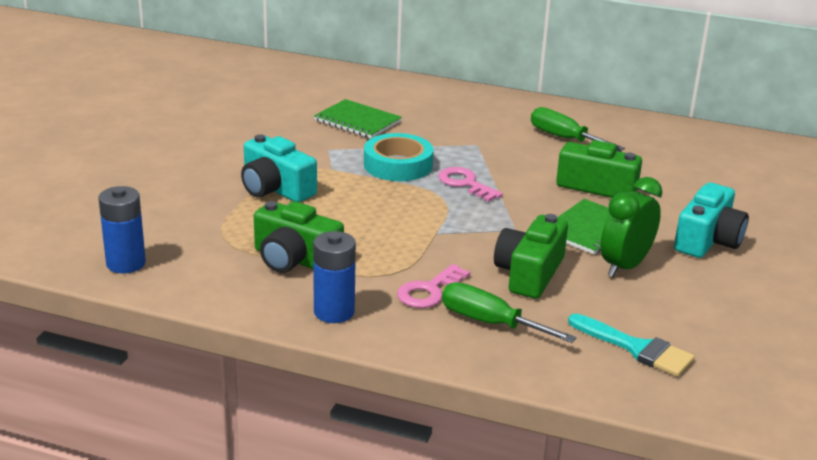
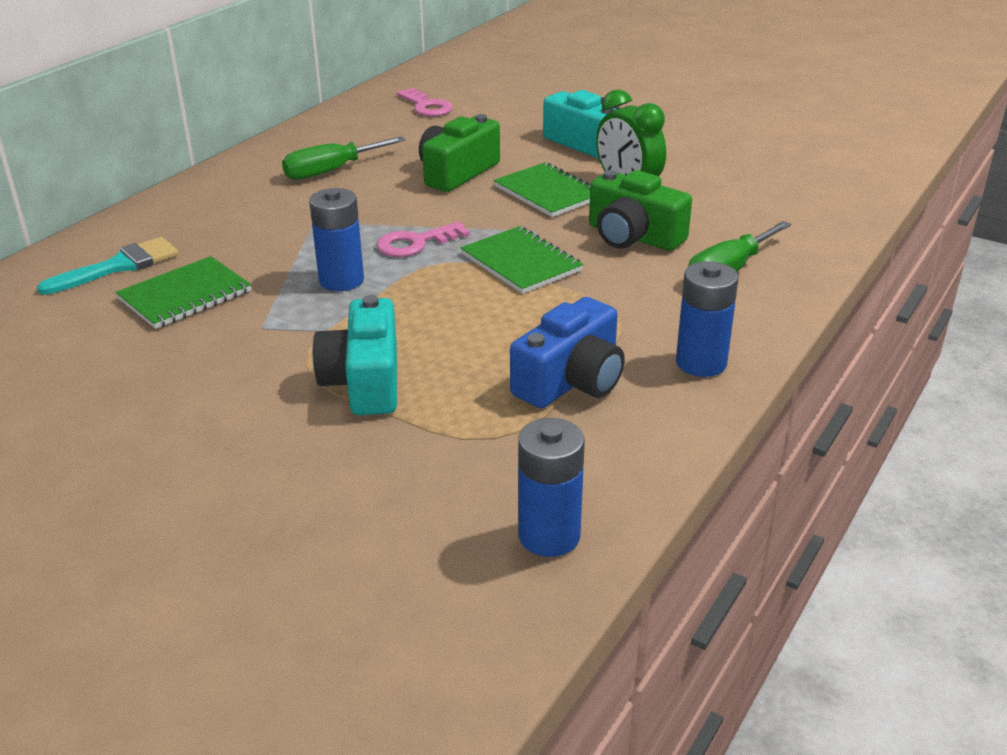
camera: 75 degrees left, 5 degrees up
(275, 189) = (364, 381): turquoise camera -> turquoise camera turned 120 degrees clockwise
(294, 259) = (571, 381): green camera -> blue camera
(398, 165) = (341, 280): turquoise tape -> blue battery
(429, 291) = (661, 297): pink key -> pink key (426, 106)
(456, 227) = (521, 262): none -> green notebook
(637, 348) = (774, 208): turquoise brush -> turquoise brush (119, 266)

